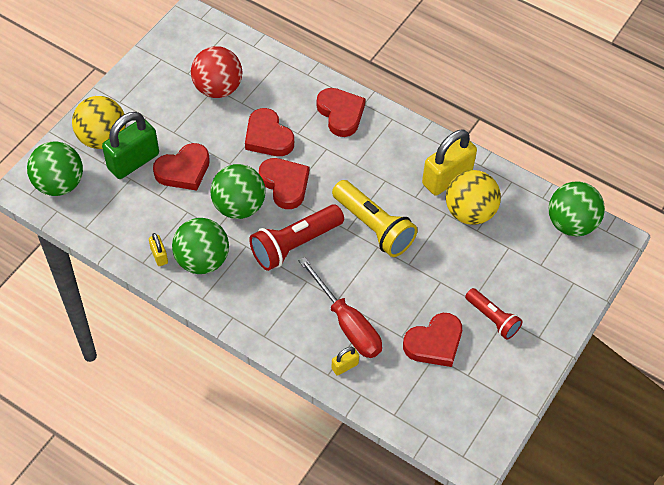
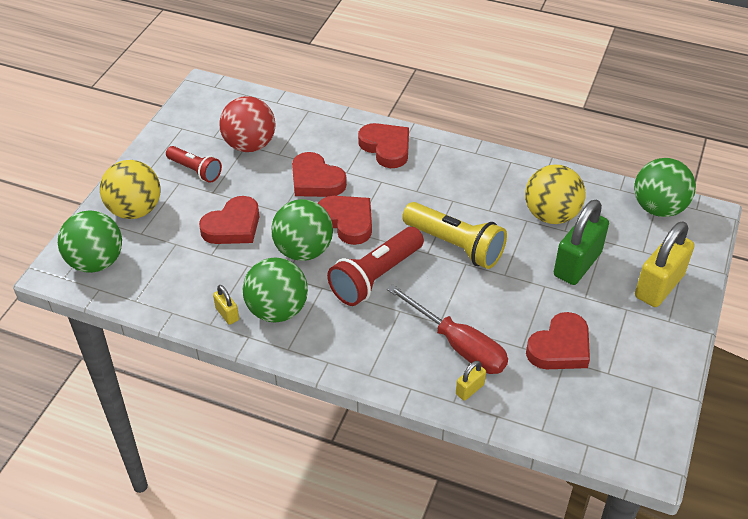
camera: 10 degrees left, 10 degrees down
(133, 161) = (175, 226): green padlock -> green padlock (577, 264)
(447, 178) = (516, 188): yellow padlock -> yellow padlock (659, 286)
(492, 319) = (613, 312): red flashlight -> red flashlight (195, 170)

